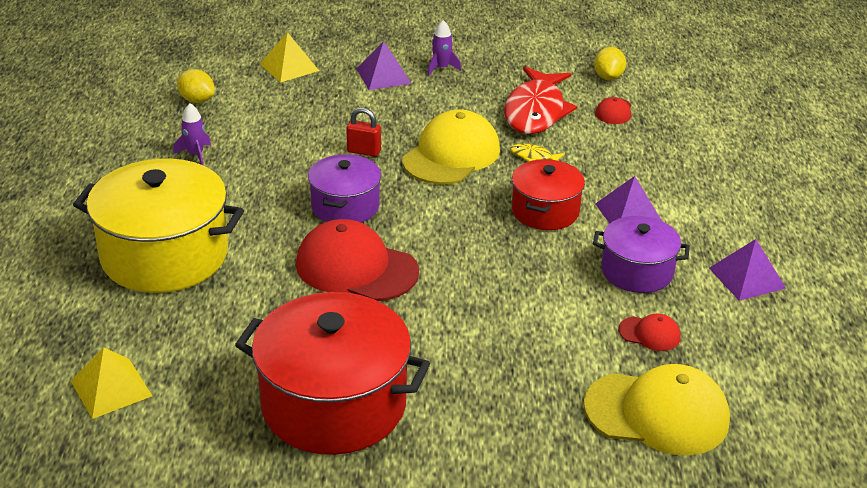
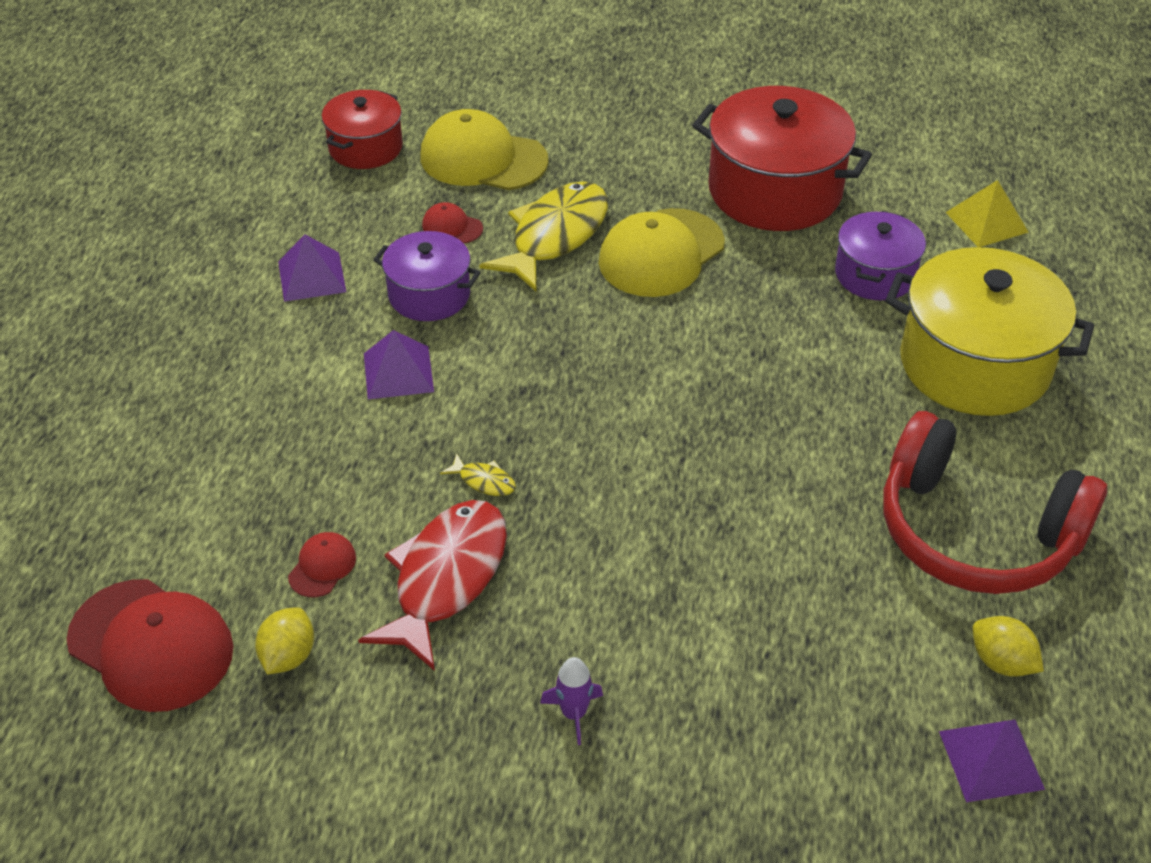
camera: 170 degrees left, 10 degrees up
(195, 154) = (975, 532): purple rocket -> red headphones
(289, 67) = (851, 745): yellow pyramid -> none
(345, 206) = (758, 417): purple pot -> purple pot (875, 274)
(356, 268) = (747, 327): red cap -> red cap (151, 645)
(364, 151) = (727, 514): red padlock -> none
(383, 76) = (681, 700): purple pyramid -> purple pyramid (991, 759)
(451, 155) = (601, 495): yellow cap -> yellow cap (661, 253)
(545, 211) = (502, 385): red pot -> red pot (365, 147)
(548, 333) = (554, 236): none -> yellow fish

